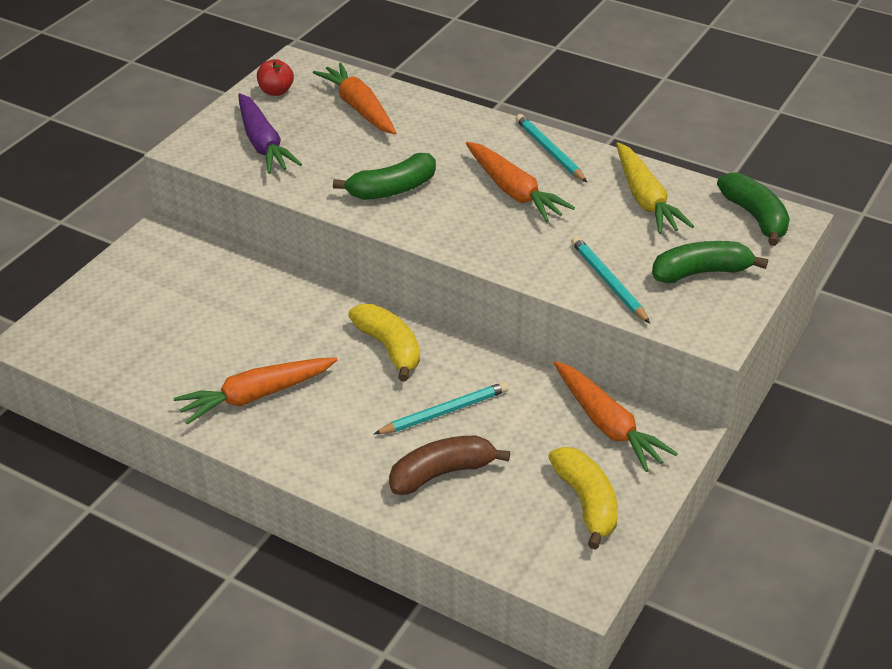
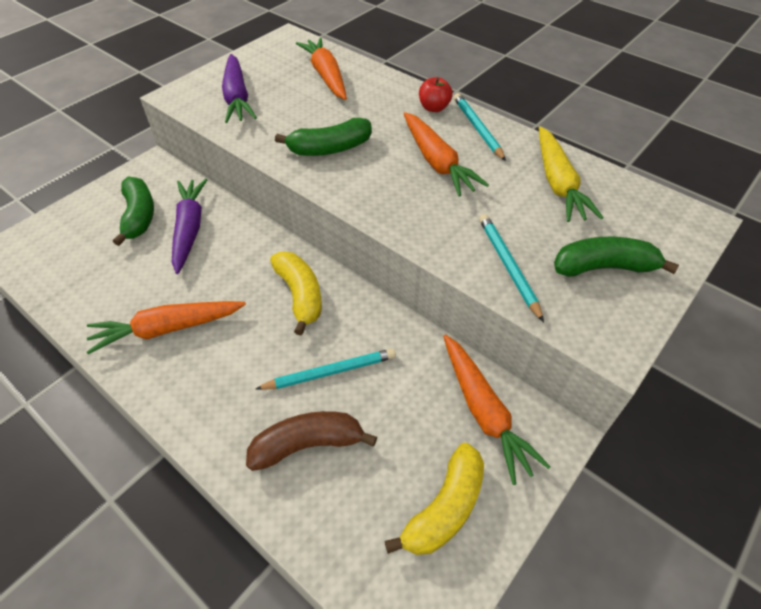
camera: 10 degrees right, 10 degrees up
(237, 297) = (189, 229): none -> purple carrot
(276, 91) = (265, 57): red apple -> red apple (434, 108)
(586, 503) = (444, 508): yellow banana -> yellow banana turned 45 degrees clockwise
(755, 217) = (663, 213): green banana -> green banana (139, 216)

